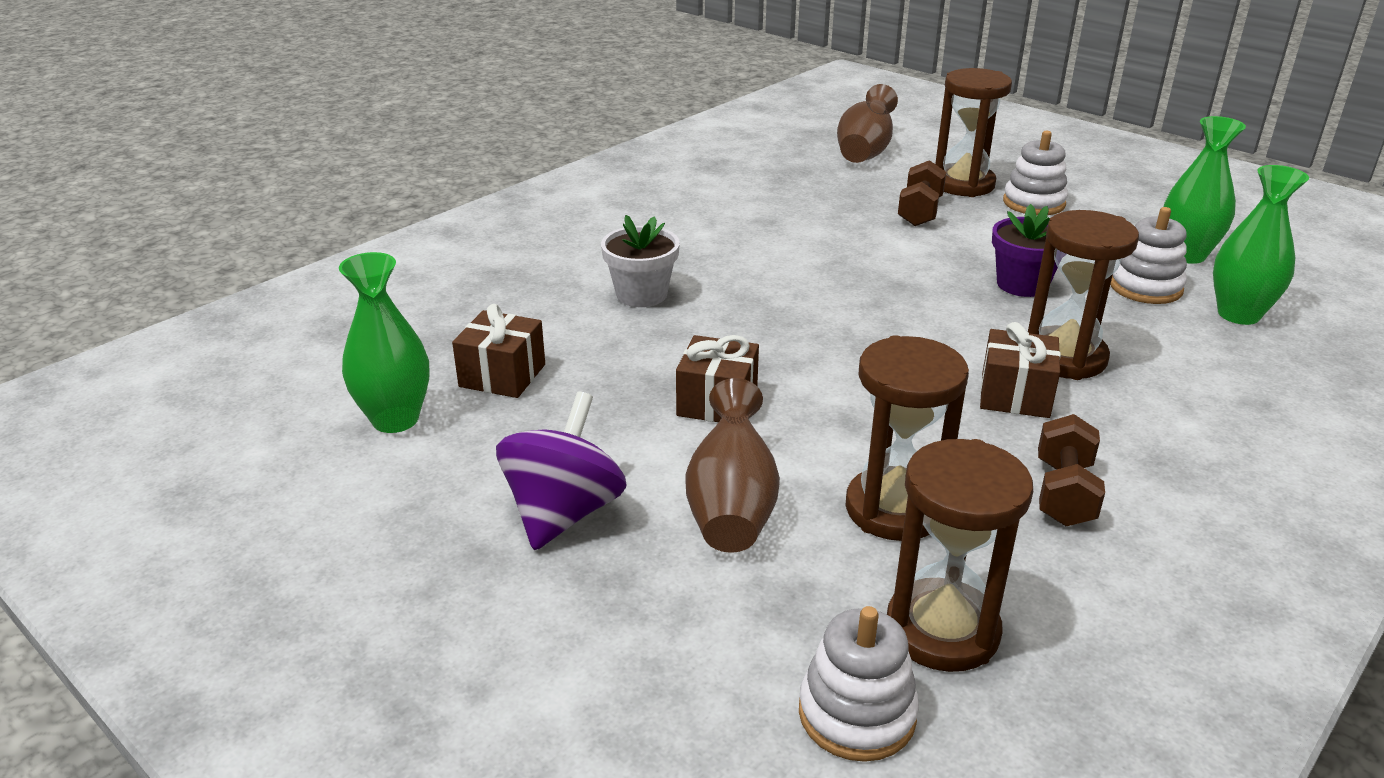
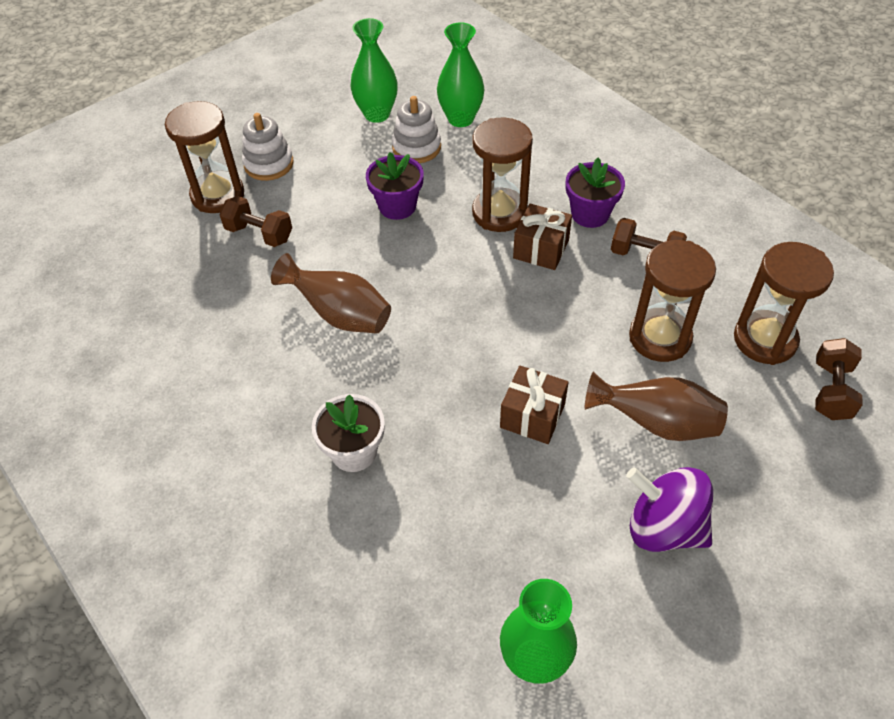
camera: 80 degrees left, 20 degrees up
(502, 375) = (474, 570): brown gift -> none
(856, 714) = (831, 390): white stacking toy -> brown dumbbell
(865, 152) = (120, 243): brown vase -> brown vase (340, 315)
(1121, 436) = (590, 214): none -> purple flower pot

